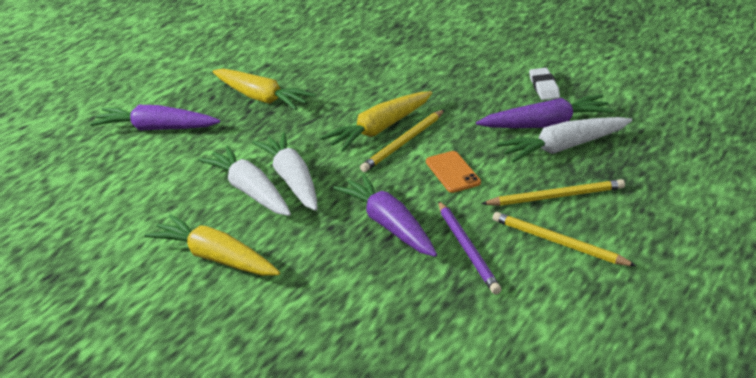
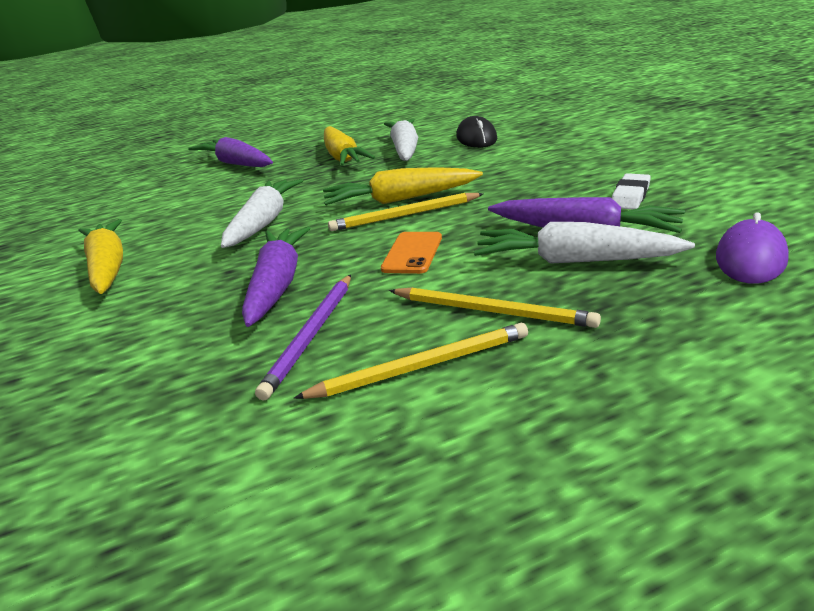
camera: 35 degrees right, 5 degrees down
(250, 191) = (220, 223): white carrot -> white carrot (405, 149)
(361, 52) = (476, 138): none -> black mouse
(558, 242) = (421, 366): yellow pencil -> yellow pencil turned 90 degrees clockwise
(656, 118) = (750, 258): none -> purple mouse

